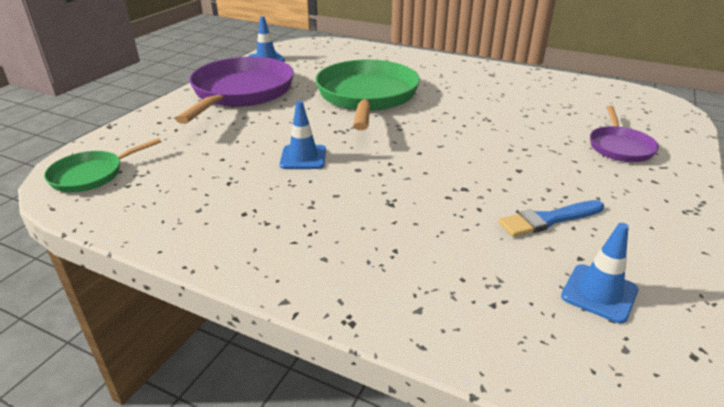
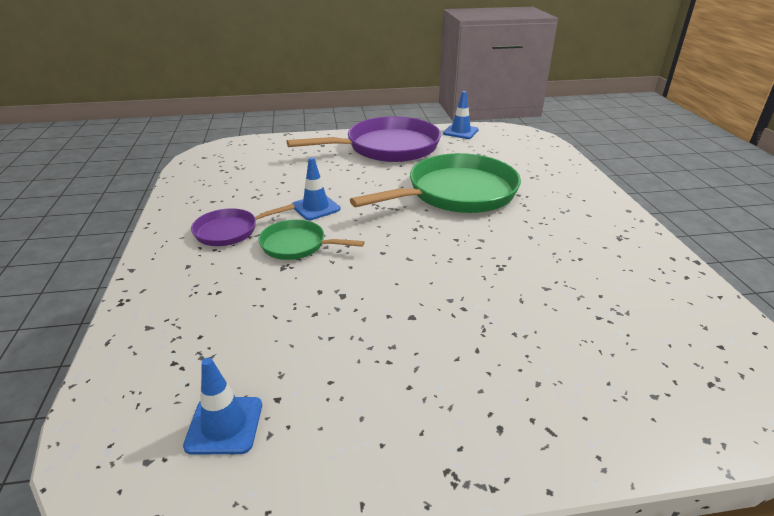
camera: 55 degrees right, 0 degrees up
(91, 175) = (223, 155): green pan -> green pan (297, 245)
(548, 220) = (330, 361): blue brush -> none
(619, 147) = (559, 379): purple pan -> purple pan (230, 231)

